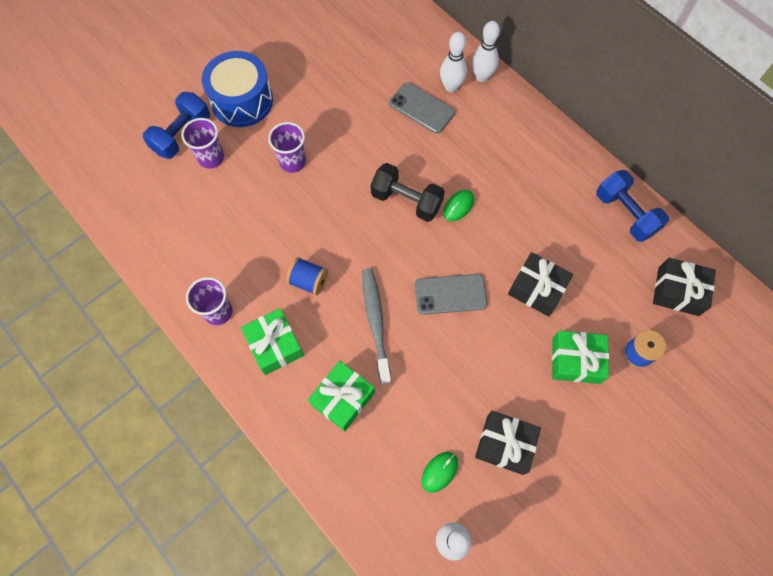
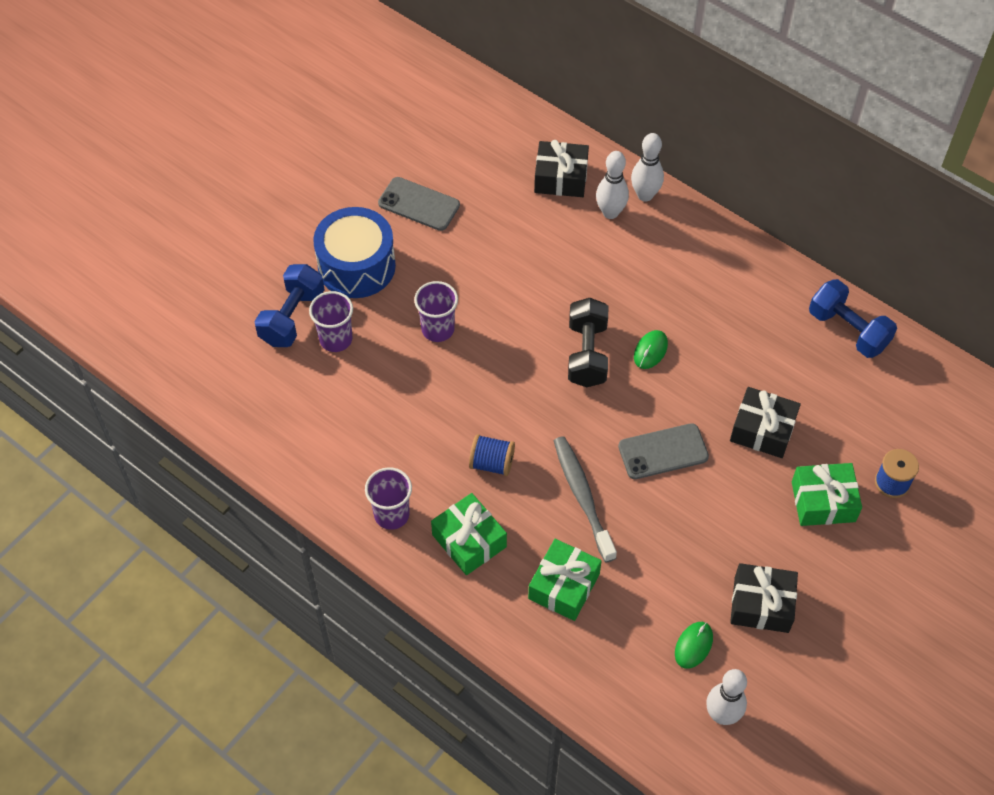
camera: 10 degrees left, 10 degrees down
(406, 201) = (587, 354): black dumbbell -> black dumbbell turned 75 degrees clockwise
(421, 108) = (580, 243): grey phone -> grey phone (419, 204)
(678, 291) = (925, 407): black gift -> black gift (560, 178)

